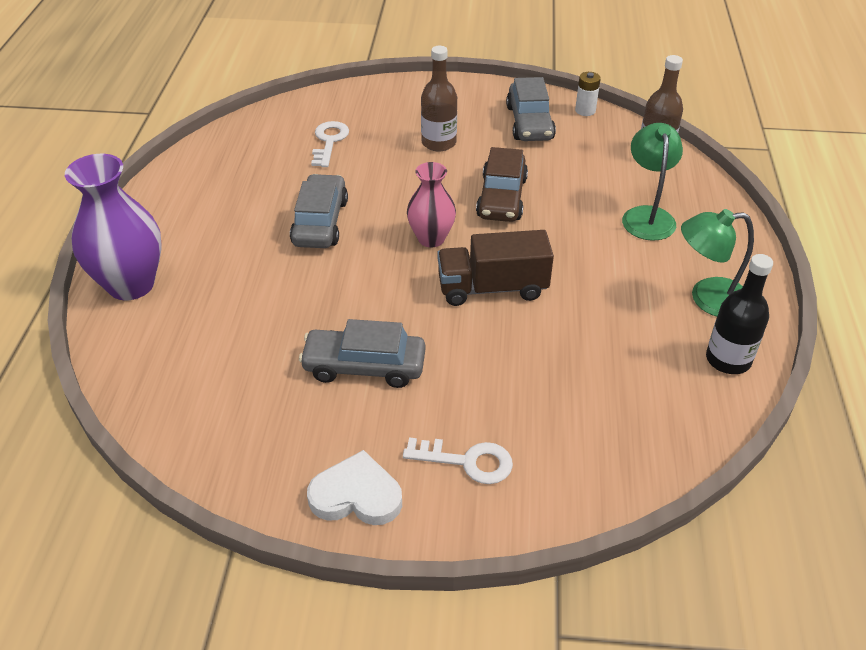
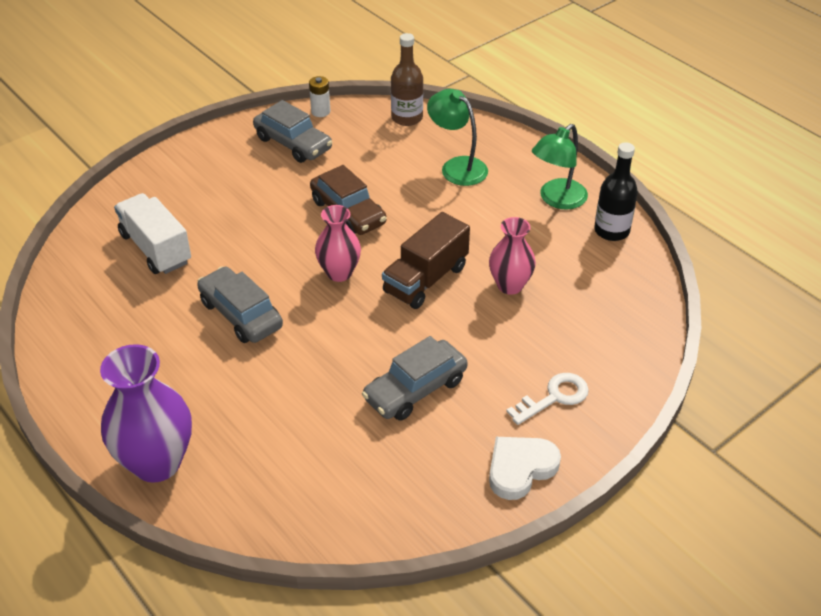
camera: 45 degrees left, 0 degrees up
(329, 141) = (156, 248): white key -> white truck
(438, 143) = (246, 198): brown bottle -> none
(559, 341) = (510, 285): none -> pink vase

